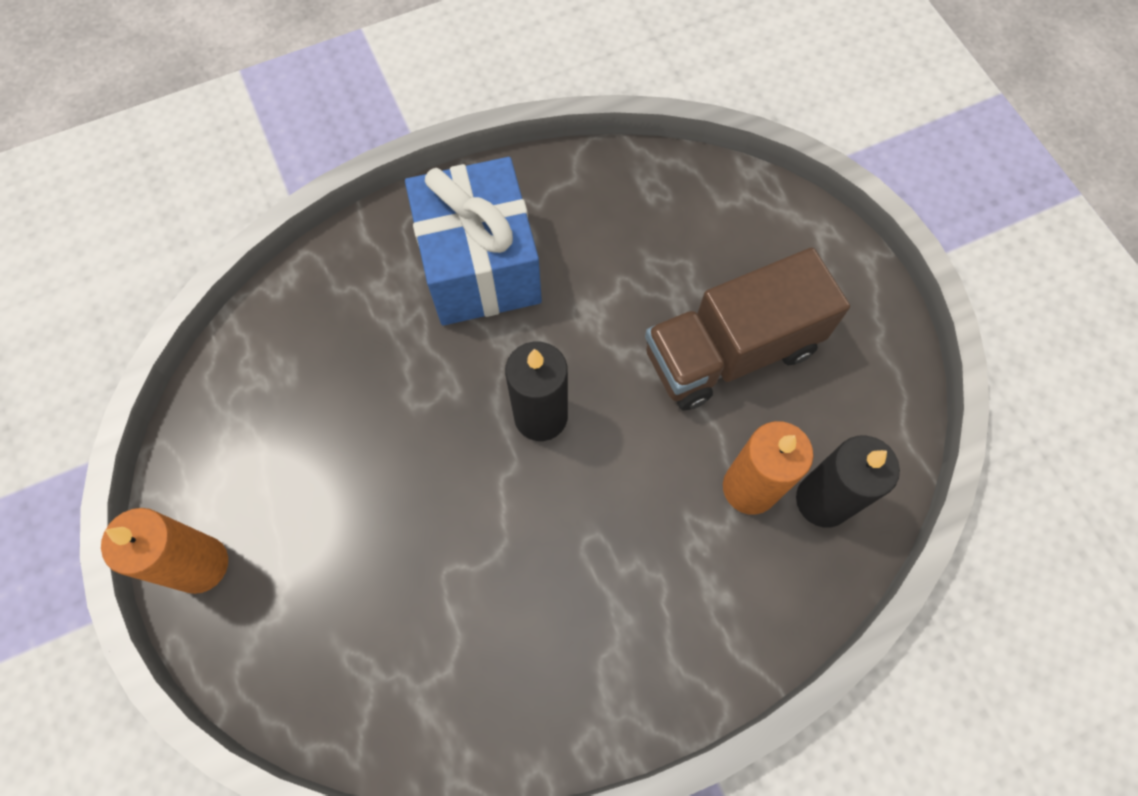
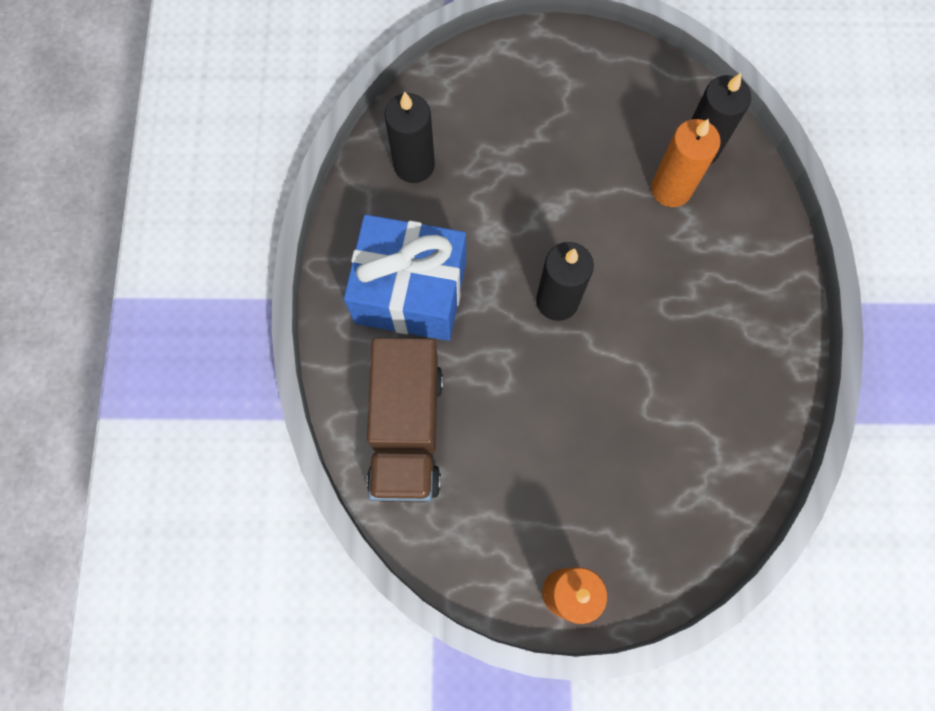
camera: 65 degrees left, 5 degrees up
(627, 207) = (414, 165): none -> black candle
(731, 352) = (567, 152): brown truck -> brown truck (407, 430)

